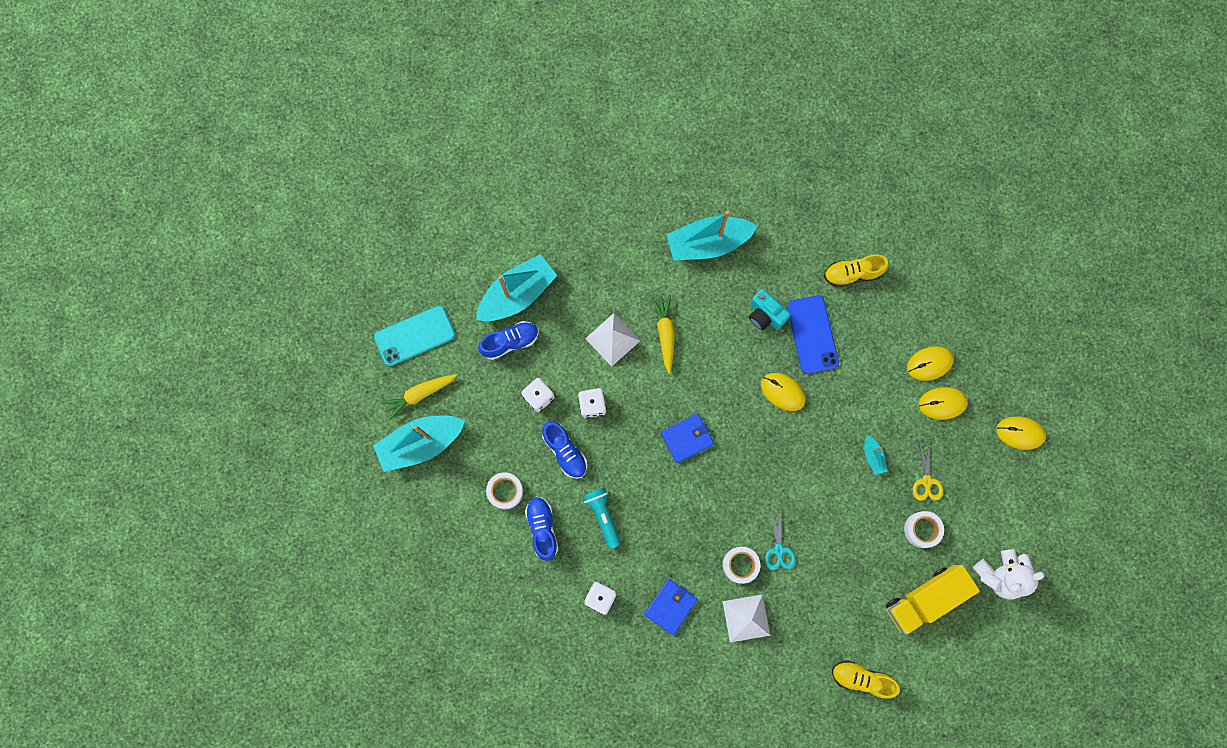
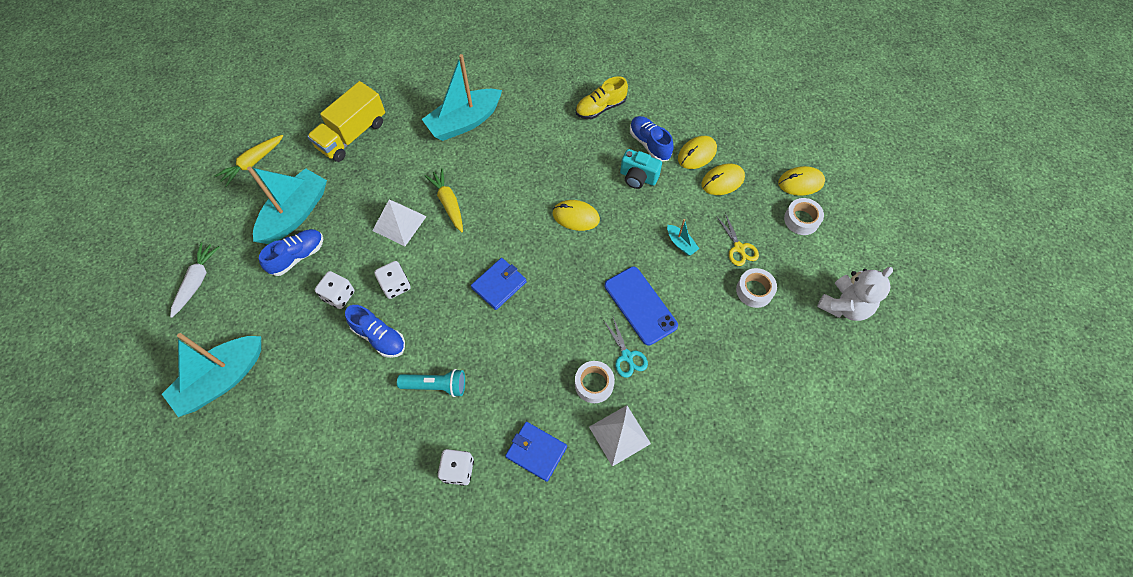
camera: 20 degrees left, 15 degrees down
(414, 336) = (197, 281): turquoise phone -> white carrot
(419, 395) = (211, 333): yellow carrot -> yellow carrot (252, 163)
(505, 491) = (325, 396): white tape -> white tape (801, 220)
(542, 528) = (375, 420): blue shoe -> blue shoe (649, 144)
(602, 516) = (436, 385): turquoise flashlight -> turquoise flashlight turned 135 degrees clockwise
(670, 606) = (536, 452): blue wallet -> blue wallet turned 75 degrees counterclockwise
(765, 315) = (536, 161): turquoise camera -> turquoise camera (638, 177)
(812, 334) = (584, 163): blue phone -> blue phone (640, 305)
(862, 679) = (762, 453): yellow shoe -> none
(924, 599) = (787, 353): yellow truck -> yellow truck (352, 135)

